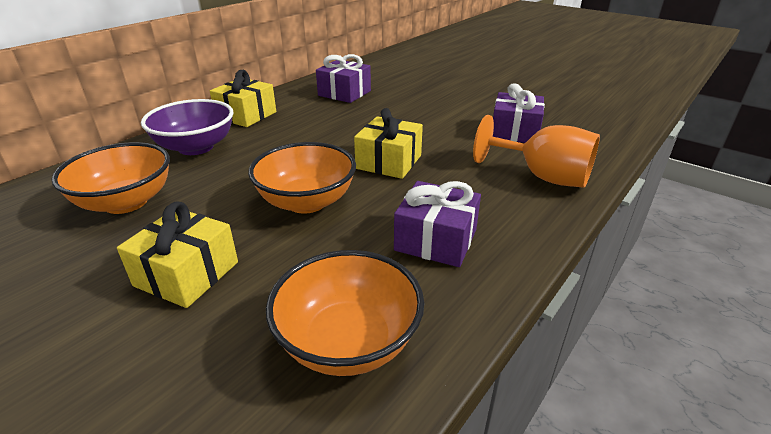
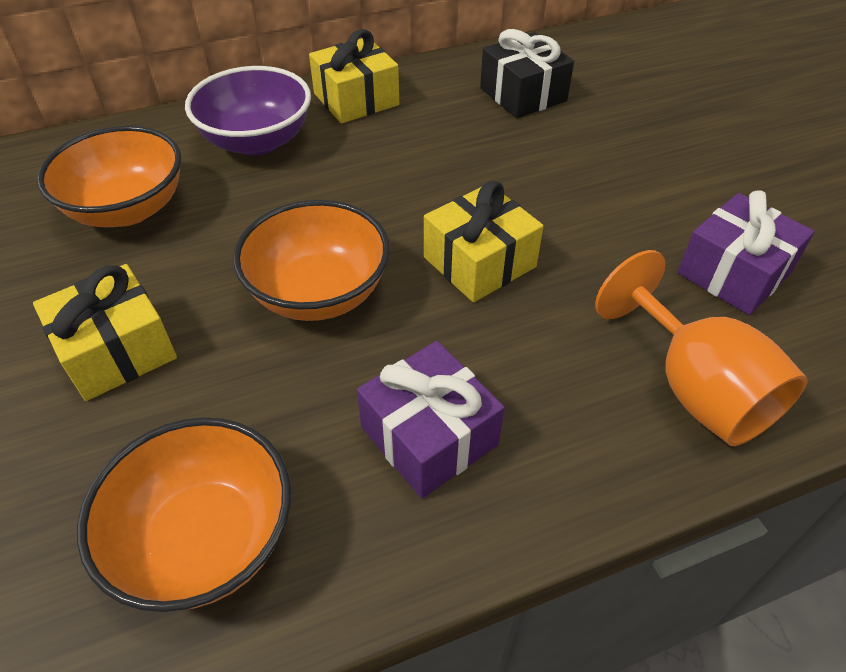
camera: 30 degrees right, 15 degrees up
(344, 93) = (523, 94): purple gift -> black gift

